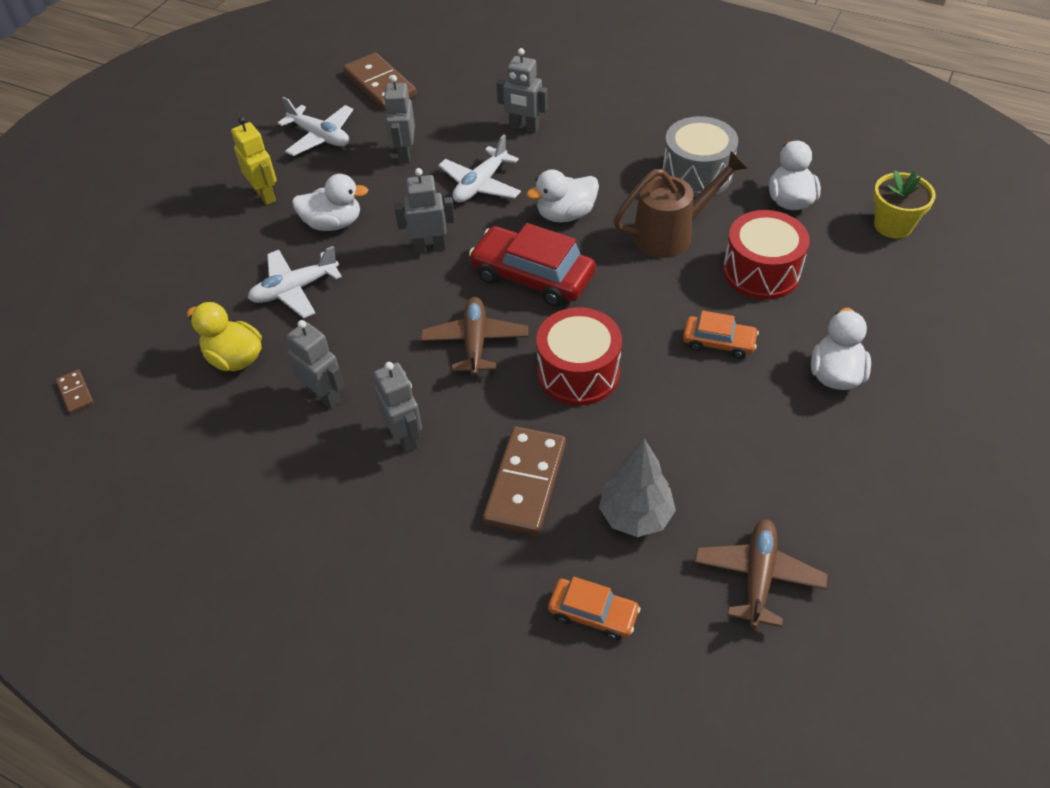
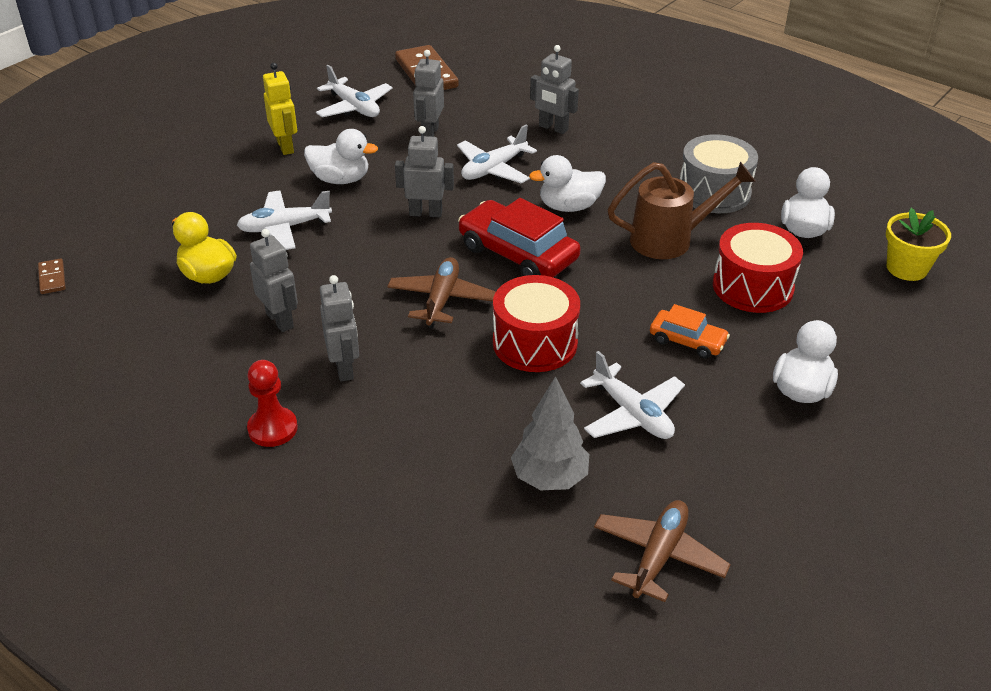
camera: 10 degrees right, 10 degrees down
(356, 518) = (272, 428): none -> red pawn
(525, 483) = (448, 428): brown domino -> none
(593, 613) = (476, 556): orange car -> none
(691, 431) = (632, 414): none -> white plane

